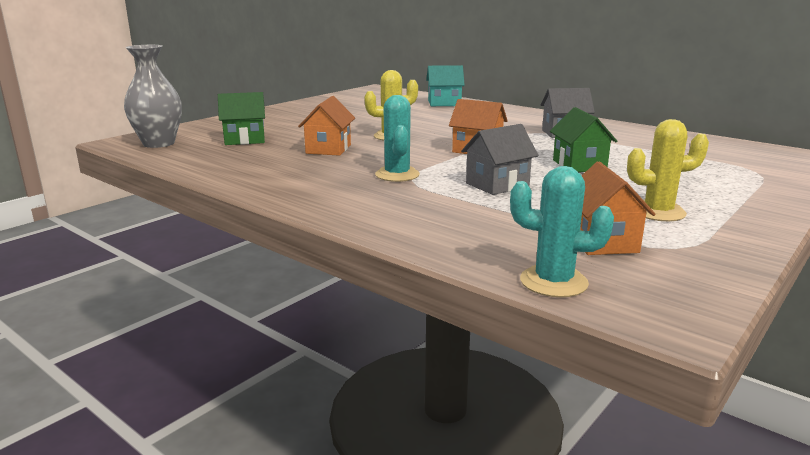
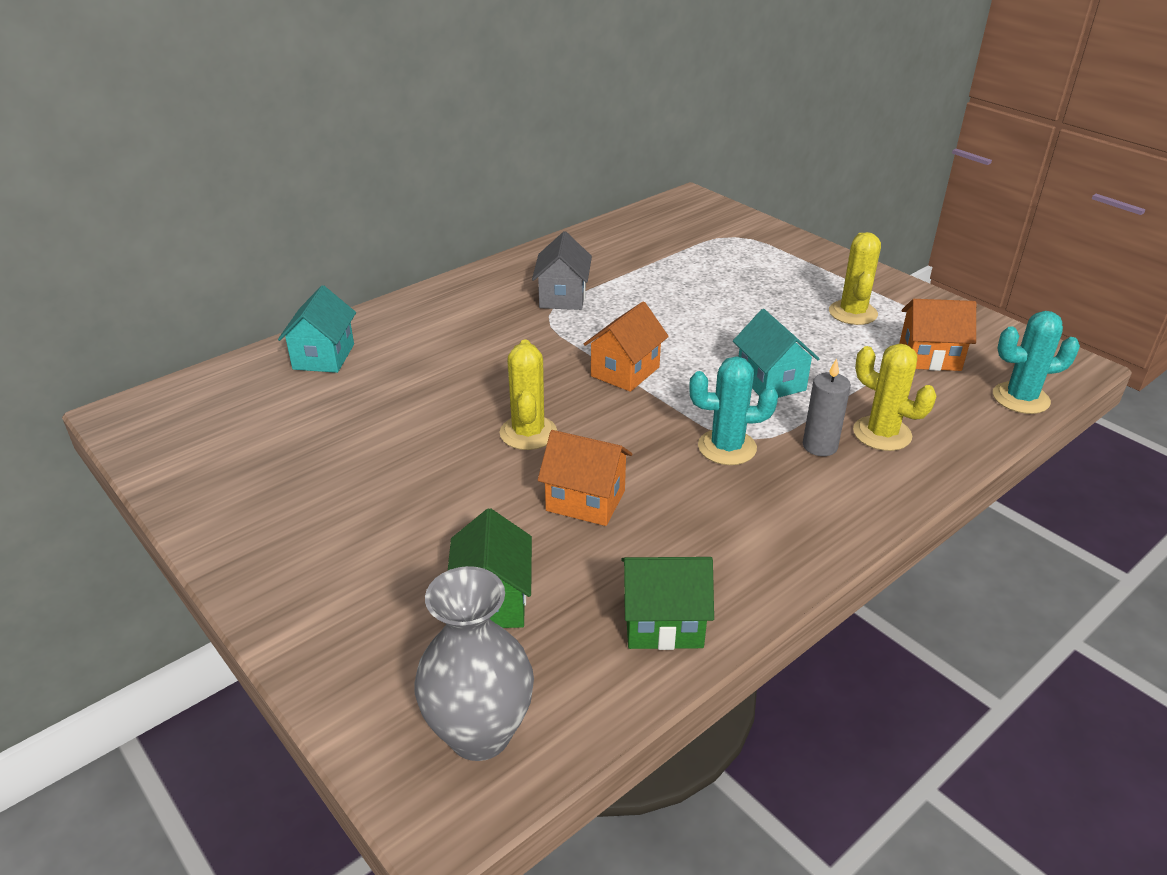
camera: 80 degrees left, 15 degrees up
(412, 199) = (820, 446): none -> grey candle
(441, 218) = (882, 434): none -> yellow cactus
(497, 185) = (771, 381): grey house -> turquoise house
(553, 282) = (1020, 398): turquoise cactus -> turquoise cactus turned 60 degrees clockwise
(579, 165) = (702, 318): green house -> green house (663, 623)

